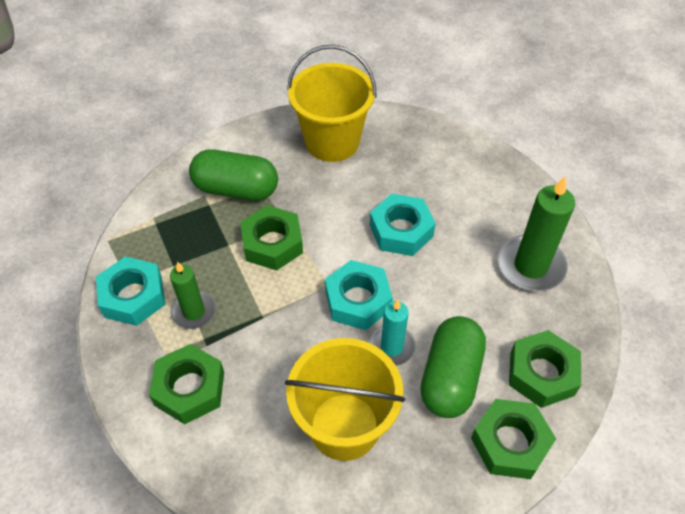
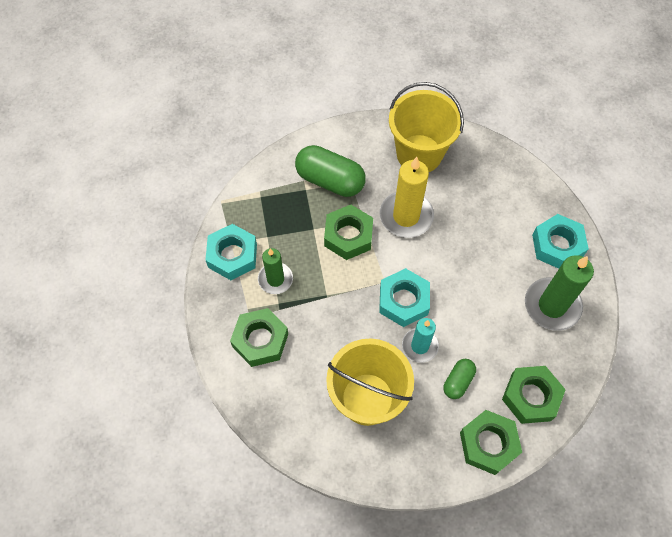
camera: 15 degrees right, 10 degrees up
(335, 208) = (406, 216): none -> yellow candle
(401, 230) = (454, 249): turquoise nut -> turquoise nut (557, 245)
(450, 377) = (458, 381): green capsule -> green capsule, size x0.53

